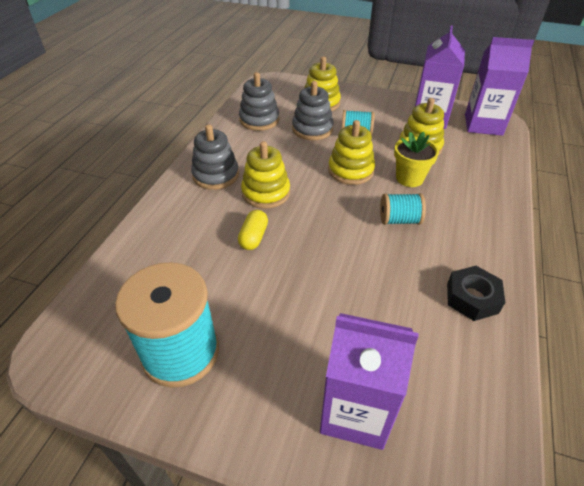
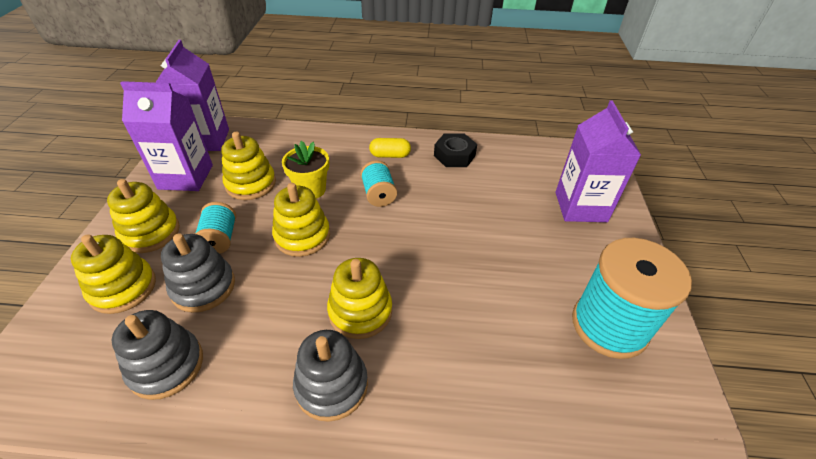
camera: 105 degrees left, 0 degrees up
(253, 237) = (442, 305): yellow capsule -> yellow capsule (390, 155)
(368, 108) = (150, 233): none -> yellow stacking toy

